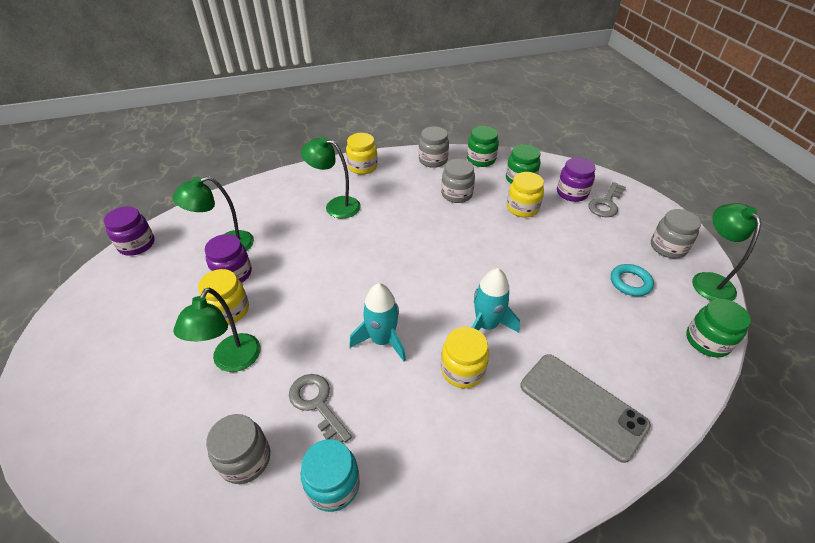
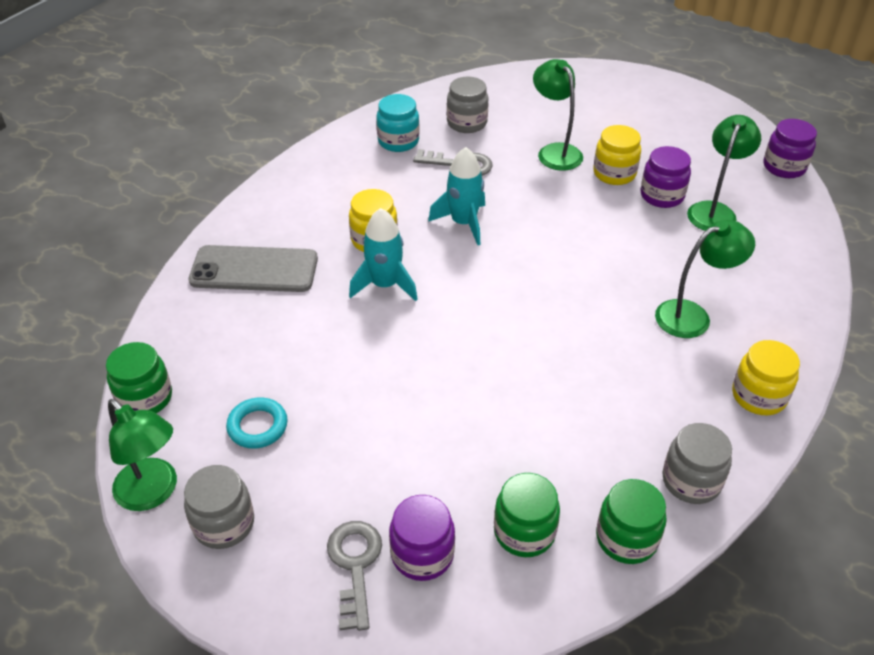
camera: 140 degrees right, 0 degrees up
(456, 194) = (581, 432): grey jar -> none
(522, 208) = (471, 467): yellow jar -> none

